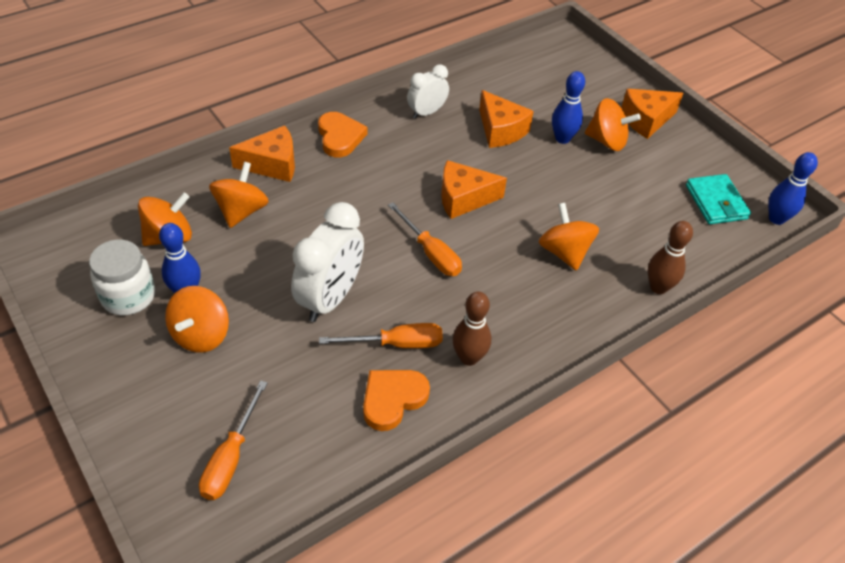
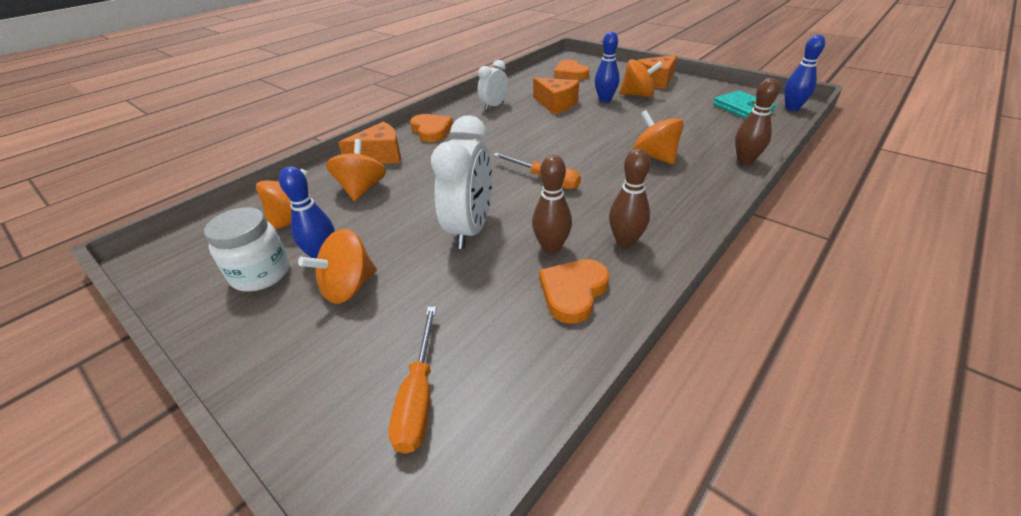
camera: 10 degrees left, 10 degrees down
(201, 335) = (349, 287): orange spinning top -> orange spinning top turned 45 degrees clockwise
(396, 344) = (551, 247): orange screwdriver -> brown bowling pin
(463, 198) = (552, 143): orange cheese -> none
(547, 73) = (570, 73): none -> orange heart

